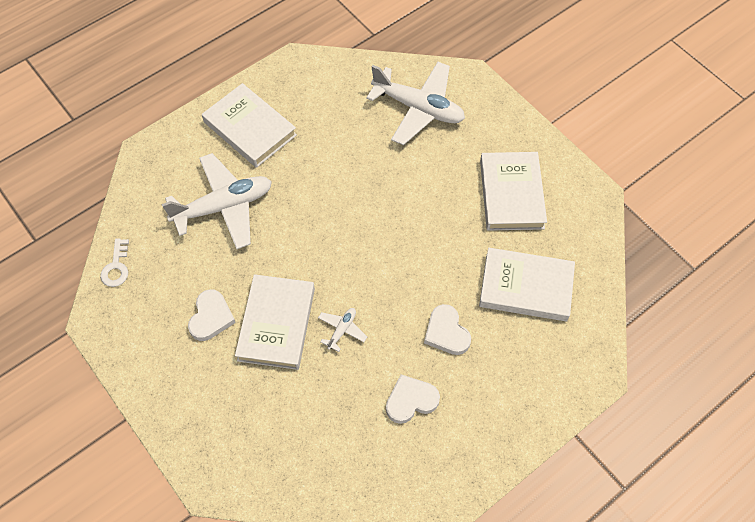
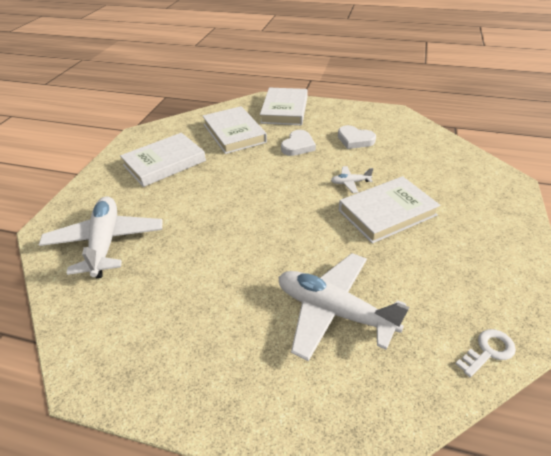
camera: 125 degrees left, 20 degrees down
(211, 317) = (431, 249): white heart -> none
(250, 128) = (222, 357): white book -> white book (284, 110)

